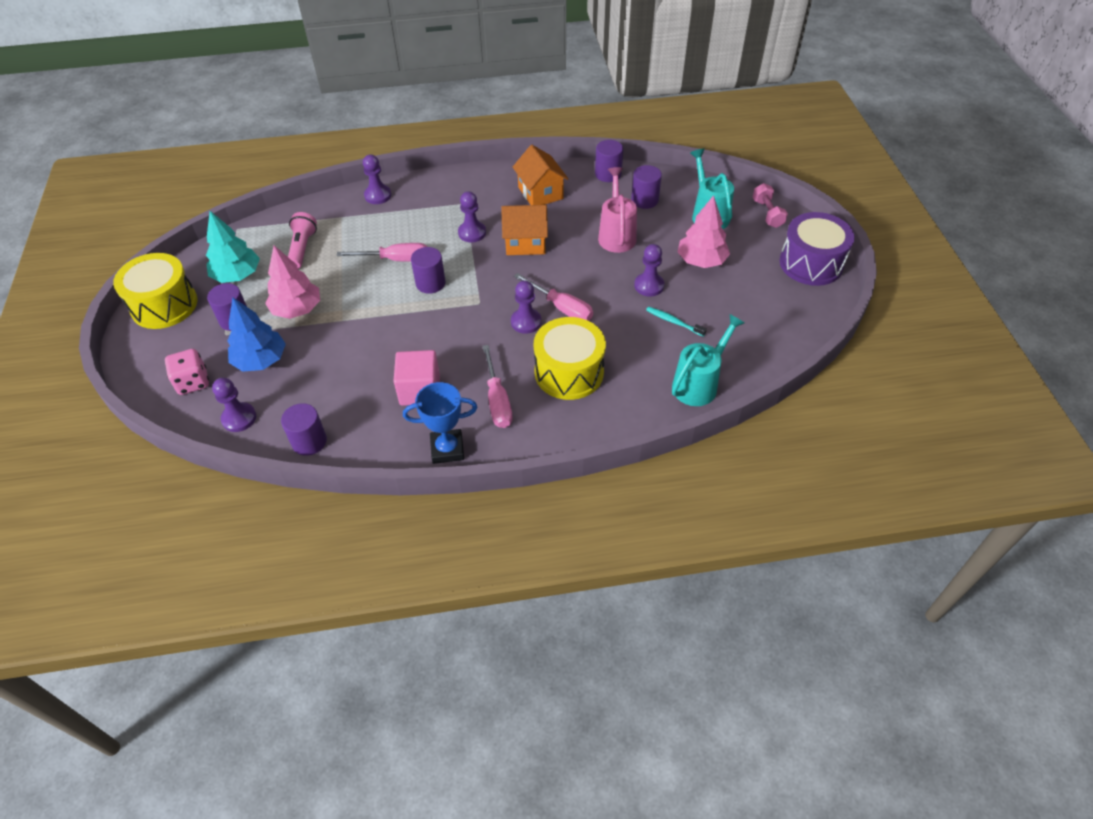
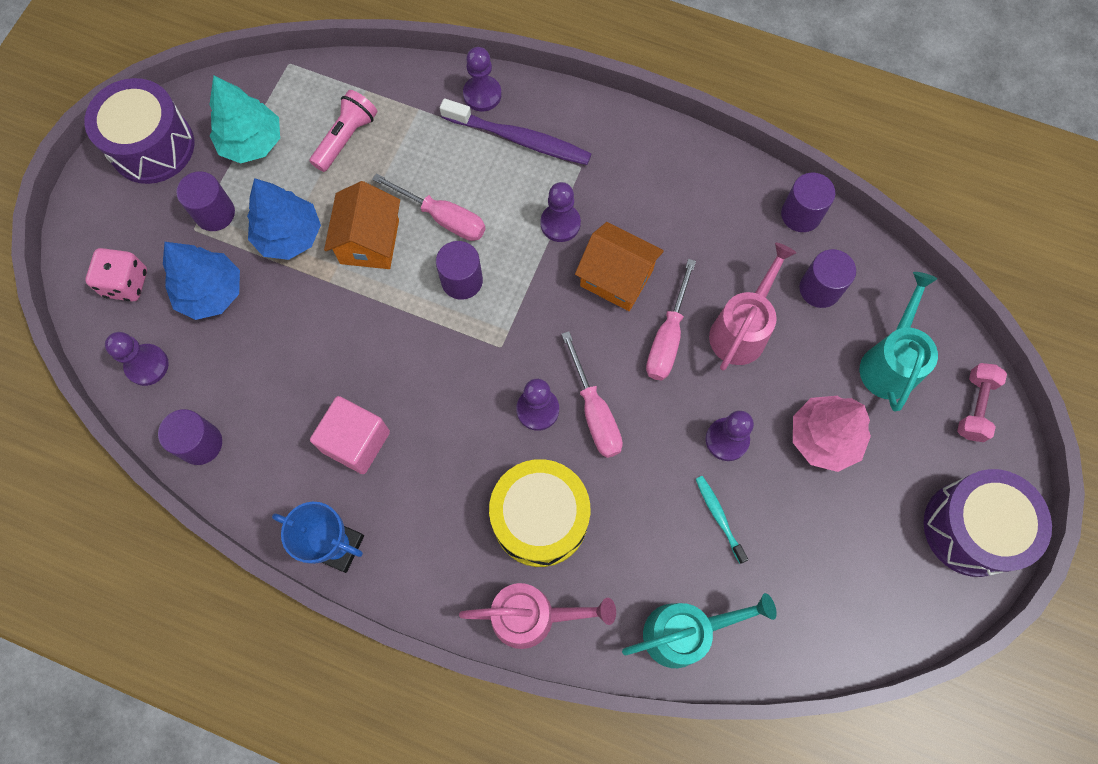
camera: 30 degrees right, 20 degrees up
(164, 305) = (152, 146): yellow drum -> purple drum
(297, 309) = (289, 236): pink tree -> blue tree
(417, 206) = (519, 139): none -> purple toothbrush
(497, 400) = (433, 510): pink screwdriver -> pink screwdriver (667, 337)
(540, 193) = (689, 200): orange house -> orange house (369, 241)
(603, 421) = (533, 616): none -> pink watering can

